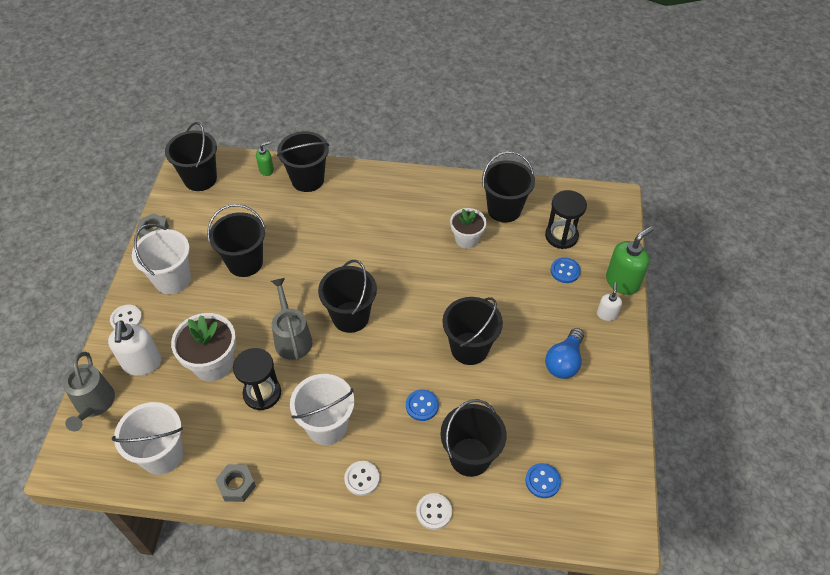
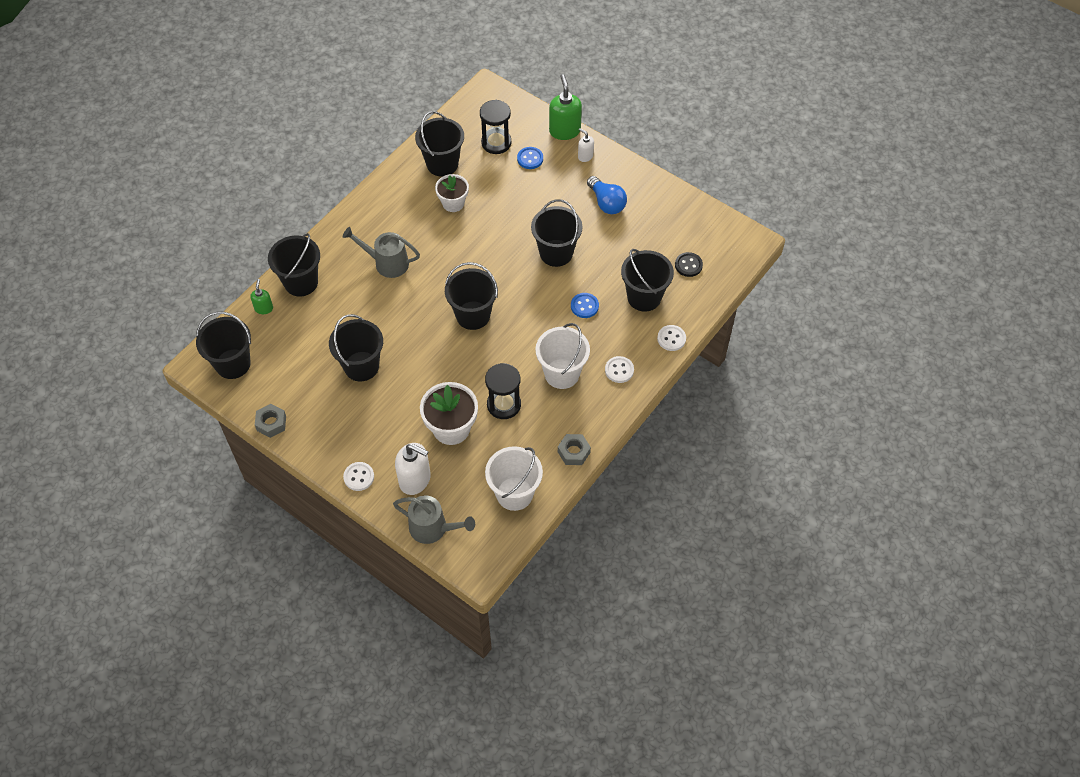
camera: 60 degrees left, 5 degrees up
(172, 279) = (339, 427): white bucket -> none
(292, 338) = (465, 363): grey watering can -> grey watering can (387, 263)
(542, 481) = (688, 265): blue button -> black button

